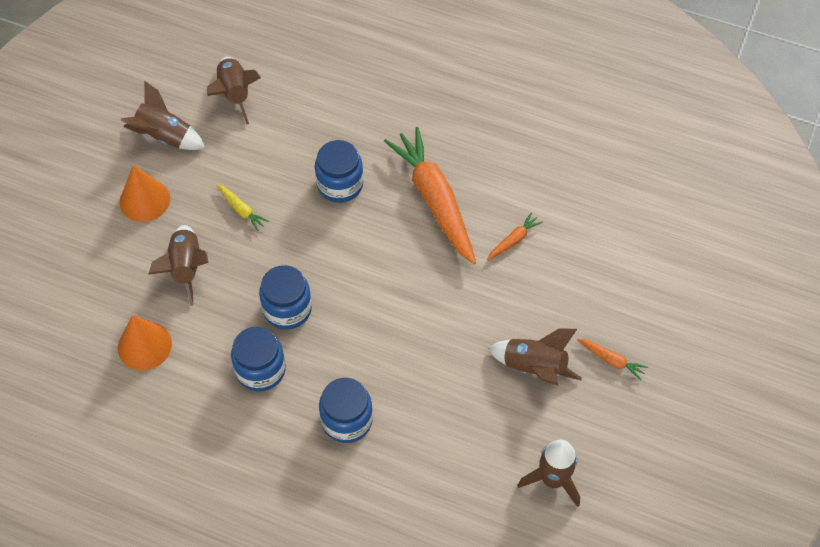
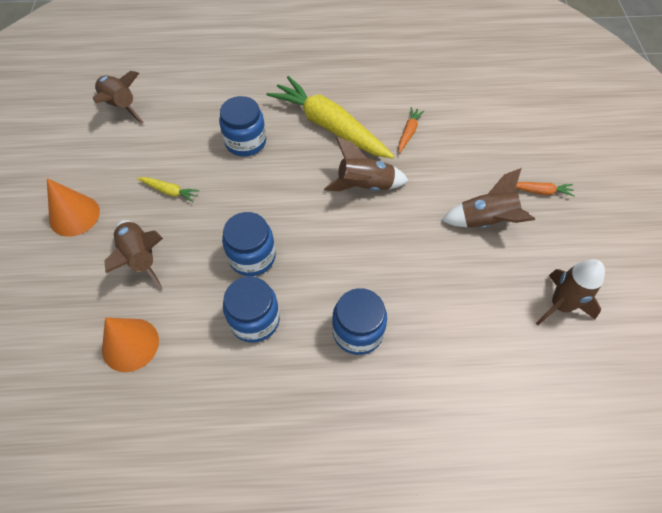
camera: 25 degrees left, 0 degrees up
(164, 137) = (71, 158): brown rocket -> brown rocket (364, 185)
(435, 200) = (329, 126): orange carrot -> yellow carrot

